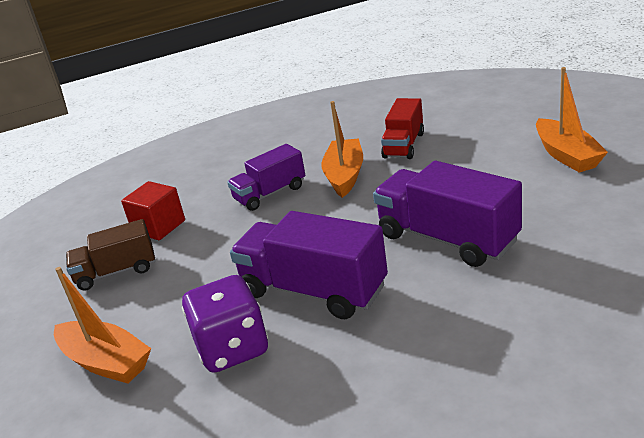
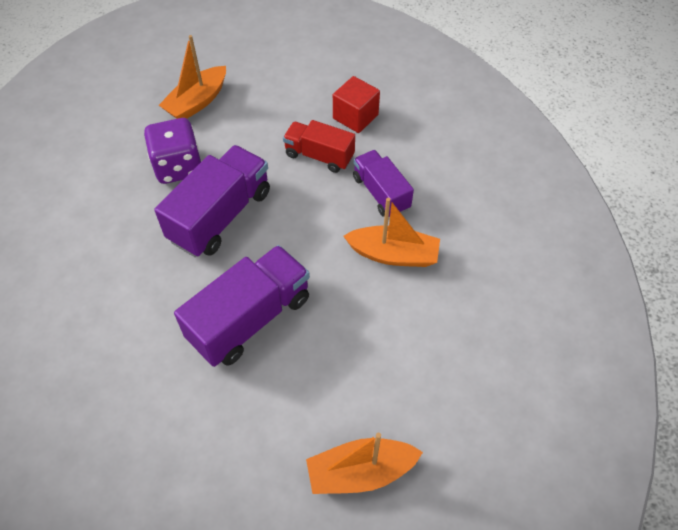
camera: 90 degrees right, 25 degrees up
(116, 272) = (299, 96): brown truck -> none
(404, 145) = (441, 315): red truck -> red truck (319, 156)

